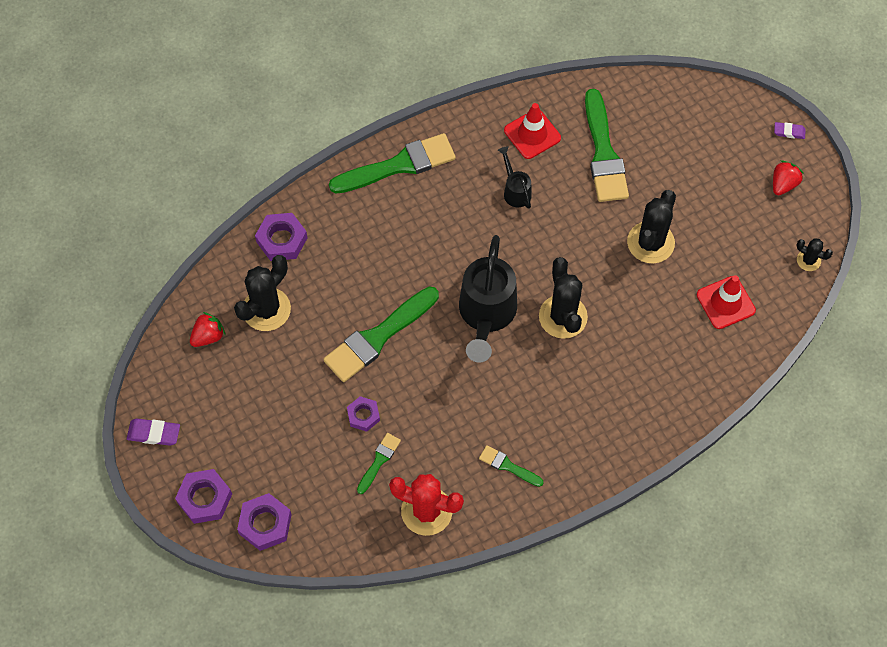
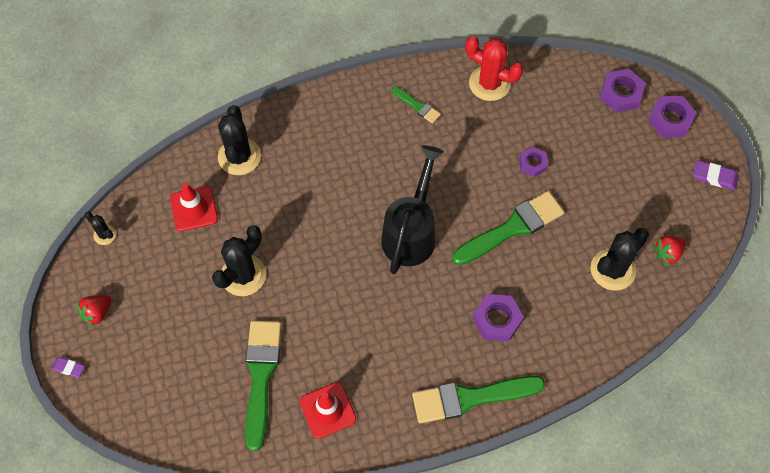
camera: 170 degrees left, 0 degrees up
(282, 240) = (595, 336): purple nut -> purple nut (497, 320)
(379, 461) = (523, 126): green brush -> none
(515, 191) = (359, 350): black watering can -> none
(563, 317) = (342, 219): black cactus -> black cactus (239, 156)

